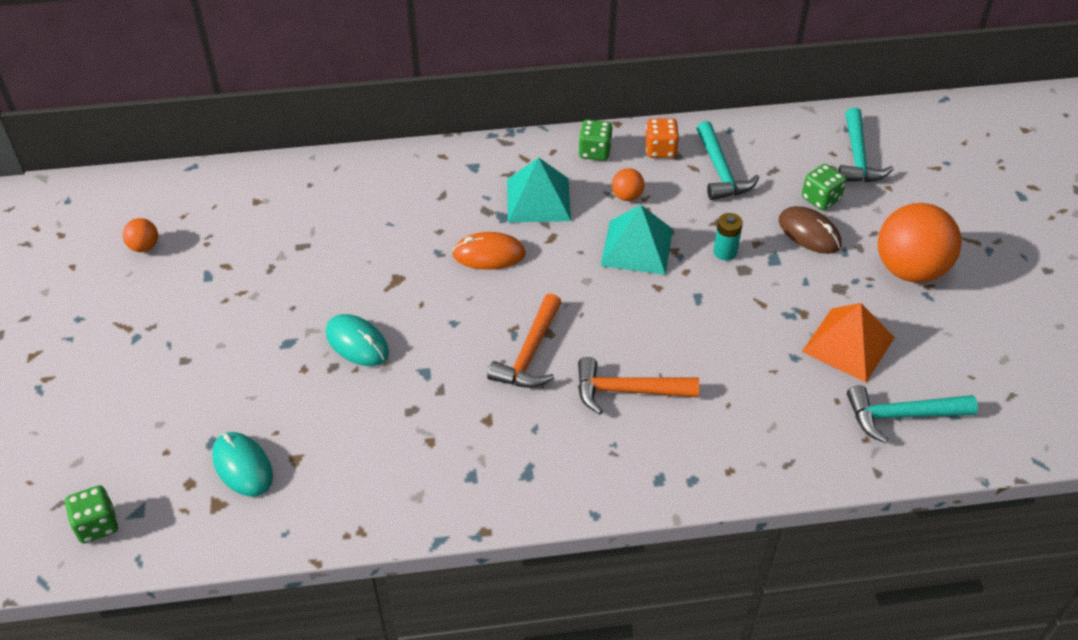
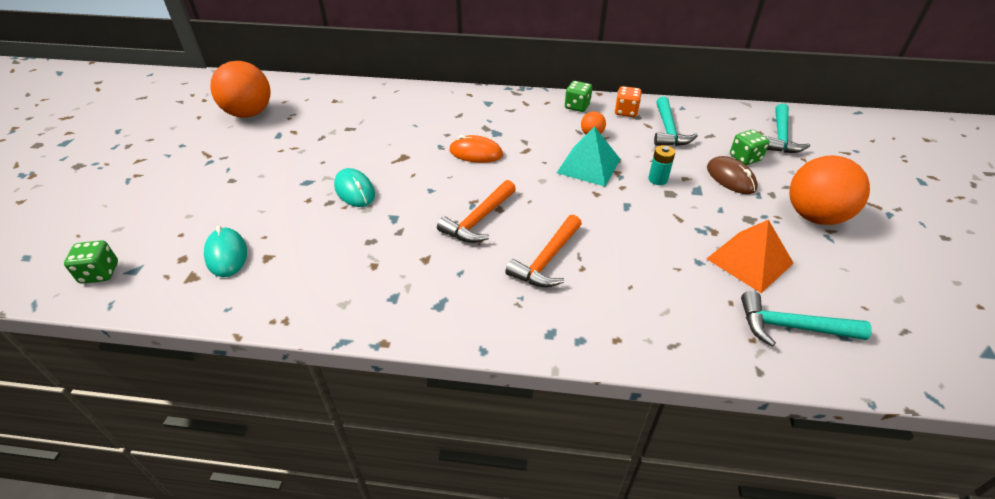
camera: 15 degrees right, 5 degrees down
(144, 247) = (249, 113): orange ball -> orange ball, size x2.28
(538, 199) = (525, 127): turquoise pyramid -> none
(627, 391) = (547, 260): orange hammer -> orange hammer turned 75 degrees counterclockwise

